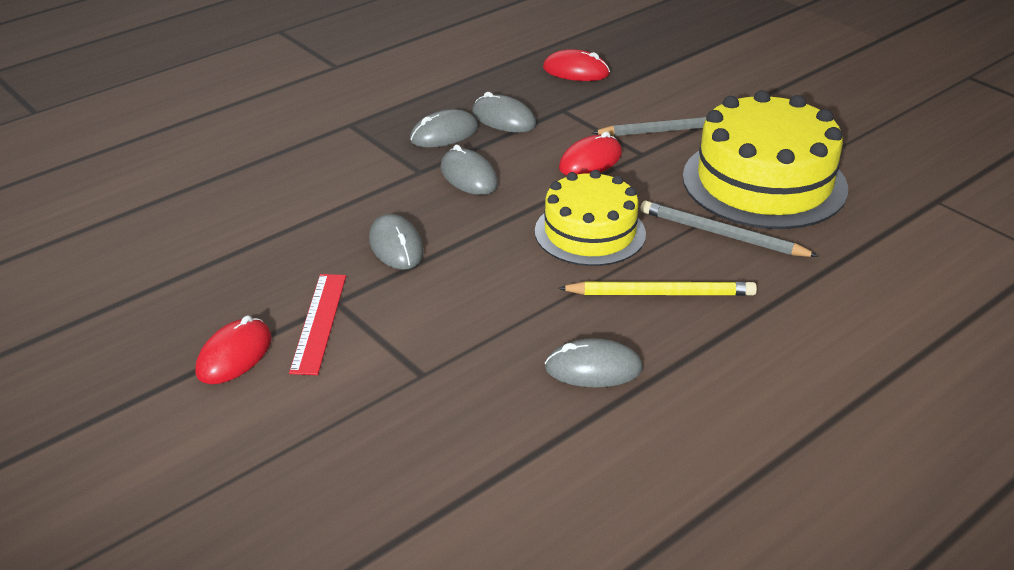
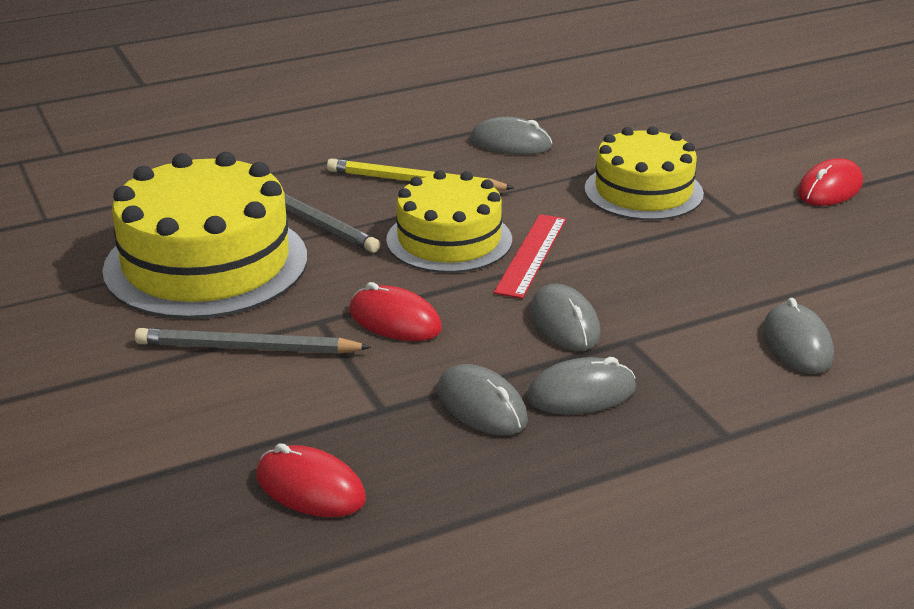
camera: 165 degrees left, 5 degrees down
(319, 322) = (752, 201): red ruler -> red ruler (531, 255)
(396, 246) = (670, 256): grey mouse -> grey mouse (797, 344)
(430, 318) = (643, 191): none -> yellow cake
(590, 161) = (394, 320): red mouse -> red mouse turned 60 degrees clockwise

